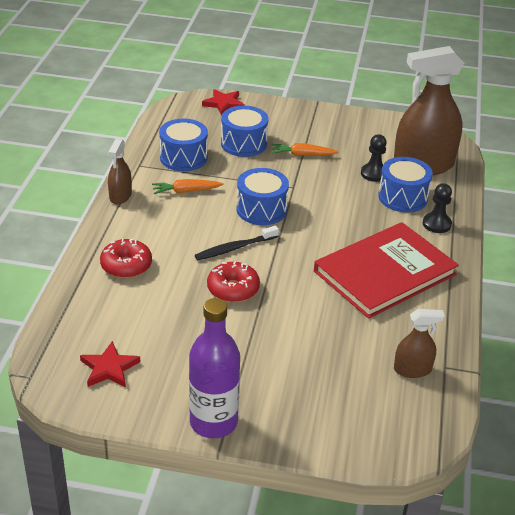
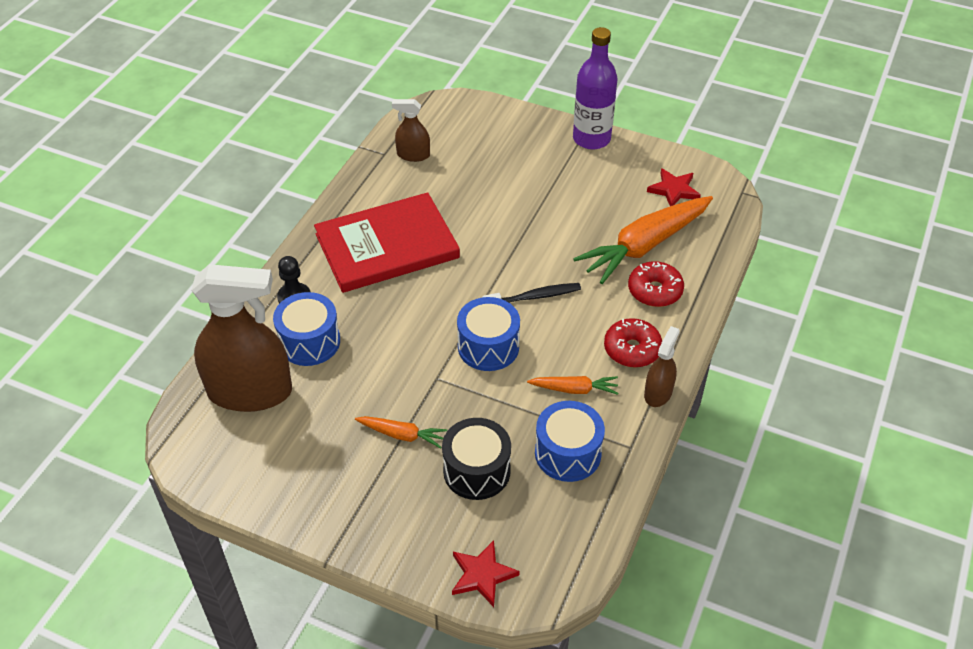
camera: 165 degrees left, 10 degrees up
(138, 304) = (644, 246): none -> orange carrot
(233, 289) = (548, 249): red donut -> red donut (632, 349)
(243, 144) = (476, 471): blue drum -> black drum
(374, 174) = (323, 386): black pawn -> none

